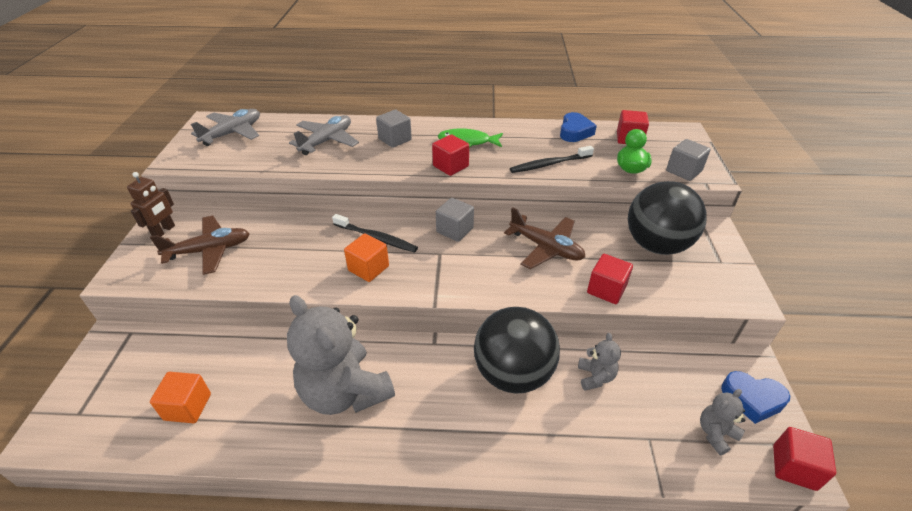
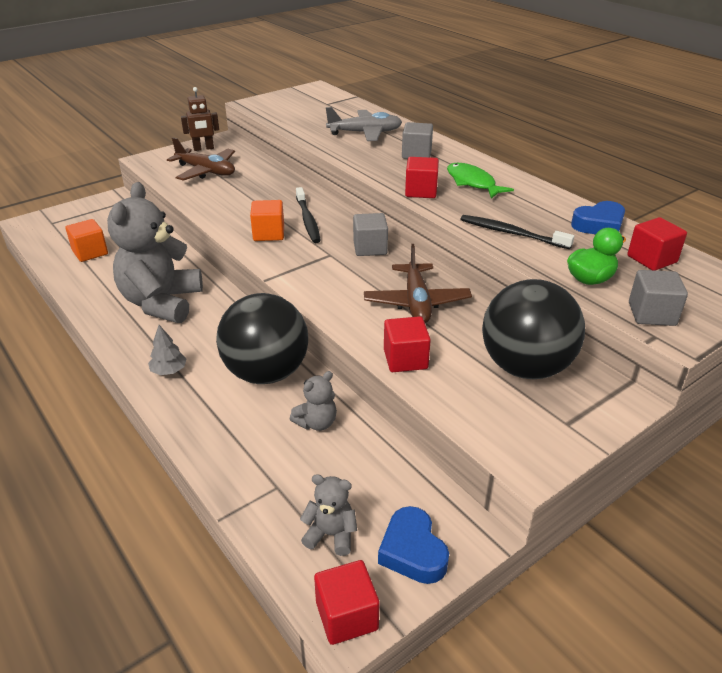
camera: 50 degrees right, 5 degrees down
(233, 133) = (315, 102): grey plane -> none
(452, 437) = (169, 371): none -> grey tree

